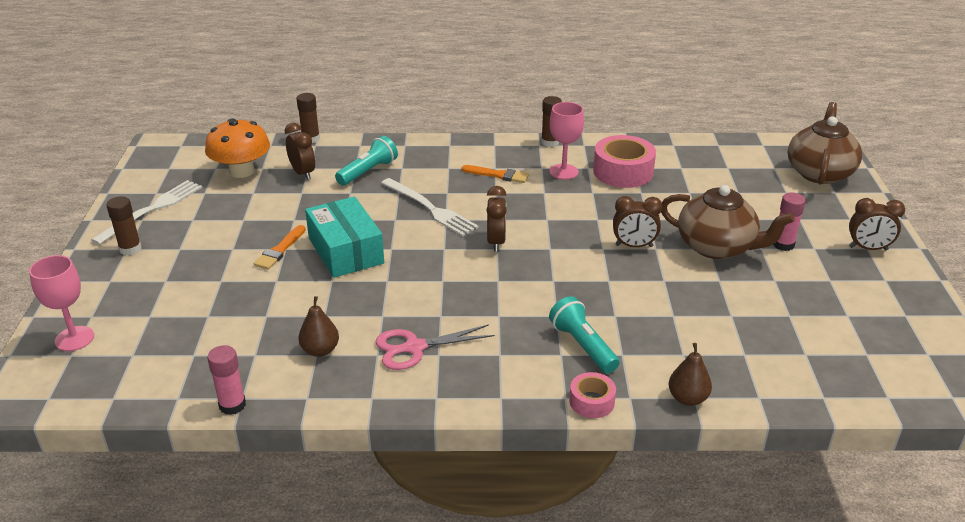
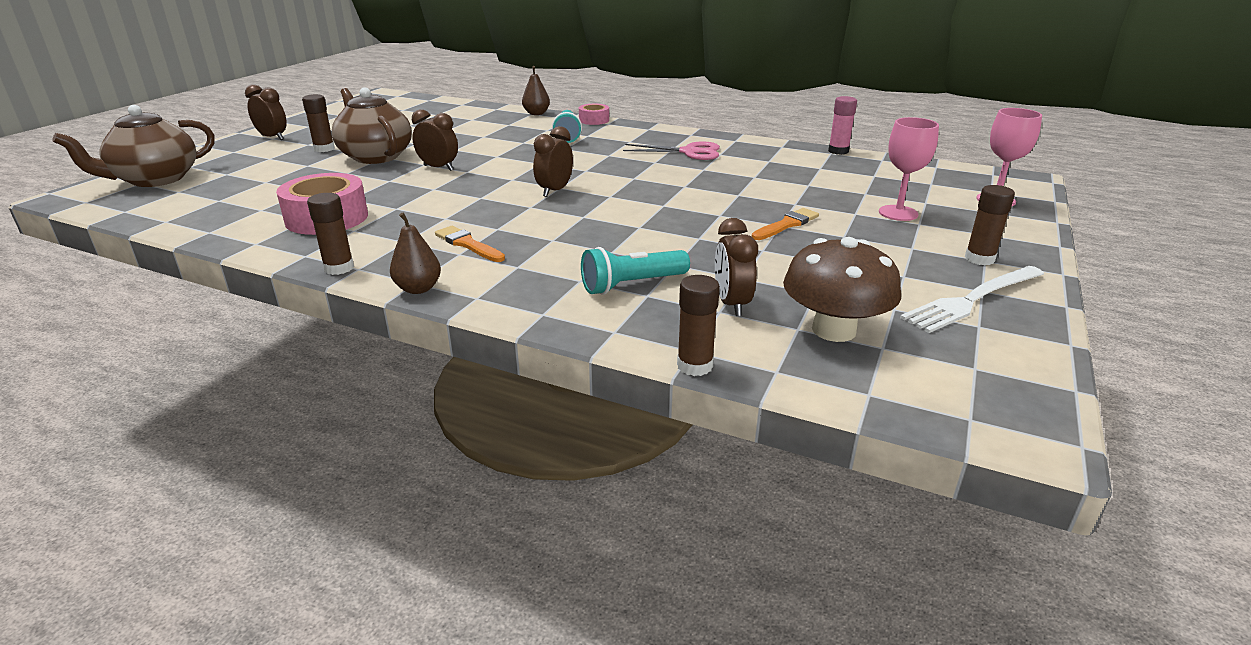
camera: 155 degrees left, 5 degrees down
(241, 171) = (834, 330): orange mushroom -> brown mushroom
(320, 350) = (764, 162): brown pear -> brown pear (418, 289)
(345, 251) = (712, 211): turquoise box -> none
(430, 208) = (590, 228): white fork -> none
(563, 172) = (388, 231): pink goblet -> pink goblet (898, 213)
(783, 245) = (324, 149): pink glue stick -> brown glue stick

